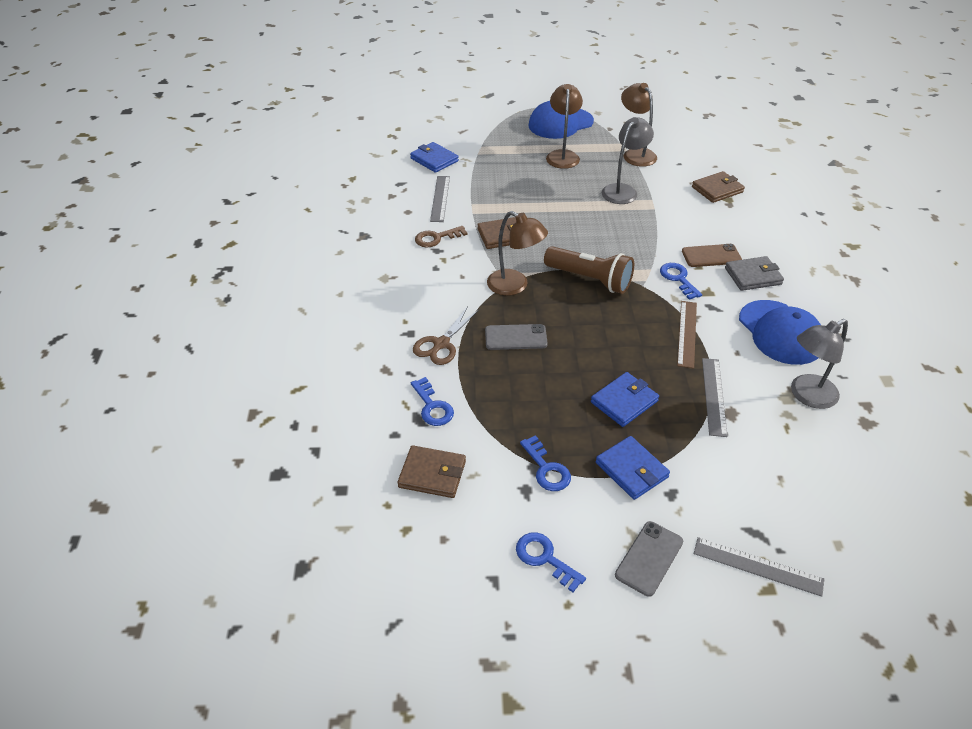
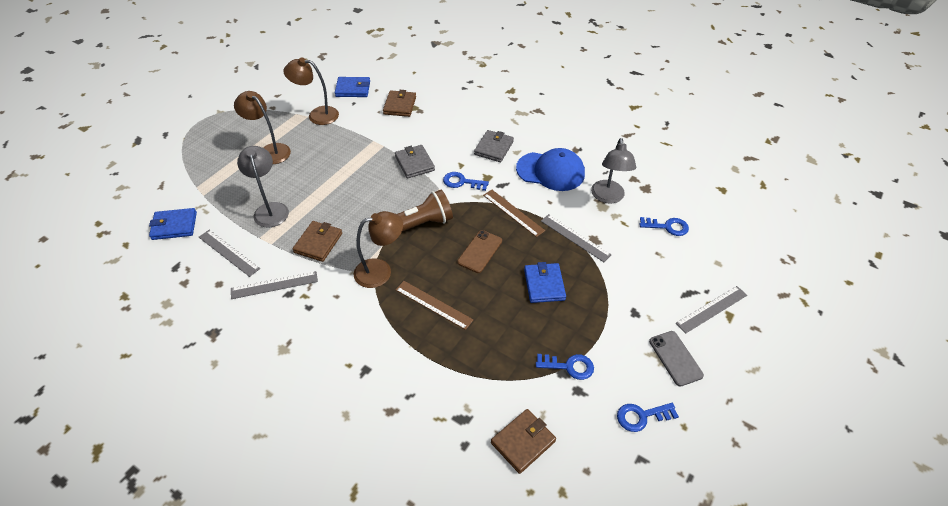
camera: 55 degrees left, 5 degrees up
(432, 406) = (457, 401): blue key -> blue key (667, 227)
(436, 238) = (274, 285): brown key -> grey ruler
(441, 344) = (397, 355): brown scissors -> none
(515, 337) = (433, 305): grey phone -> brown ruler
(560, 123) = (231, 127): blue cap -> none
(623, 190) = (347, 147): grey lamp -> grey lamp (270, 209)
(631, 470) = (603, 320): blue wallet -> blue wallet (353, 89)
(660, 238) = (414, 163): none -> grey wallet
(711, 256) = (457, 153): brown phone -> brown phone (480, 251)

